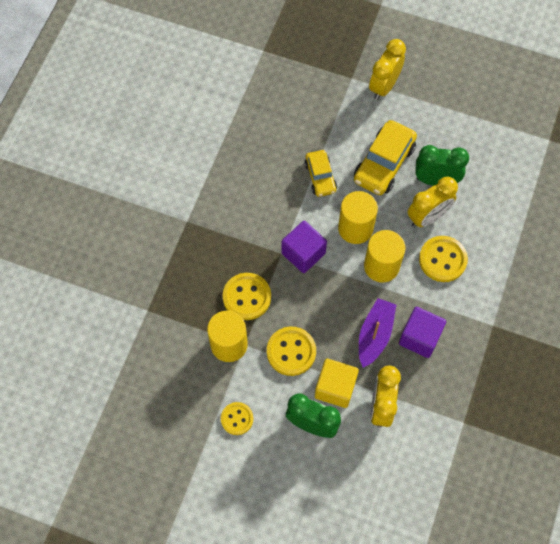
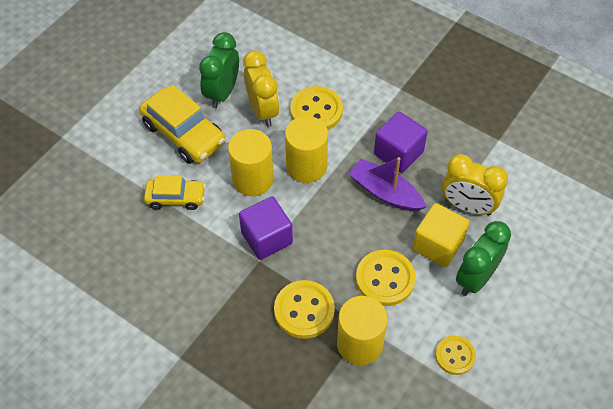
camera: 75 degrees left, 10 degrees down
(384, 86) = (87, 109): yellow clock -> none

